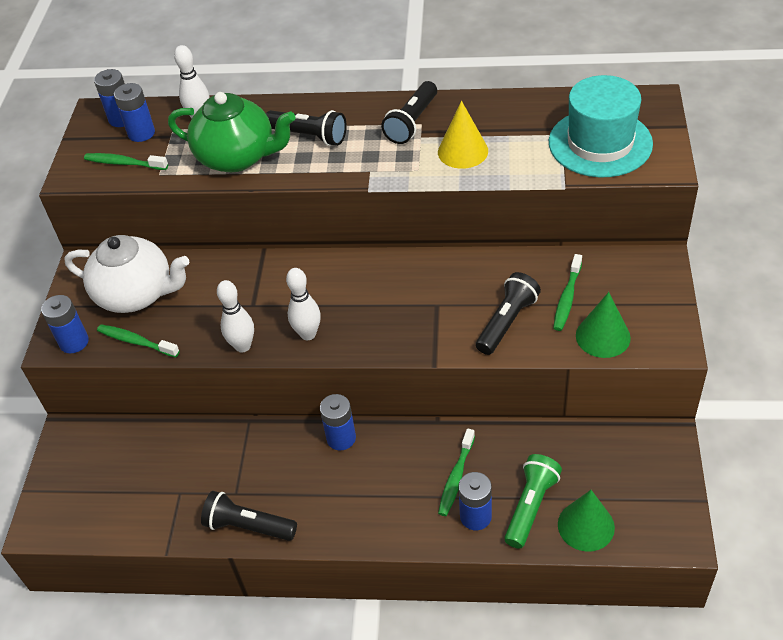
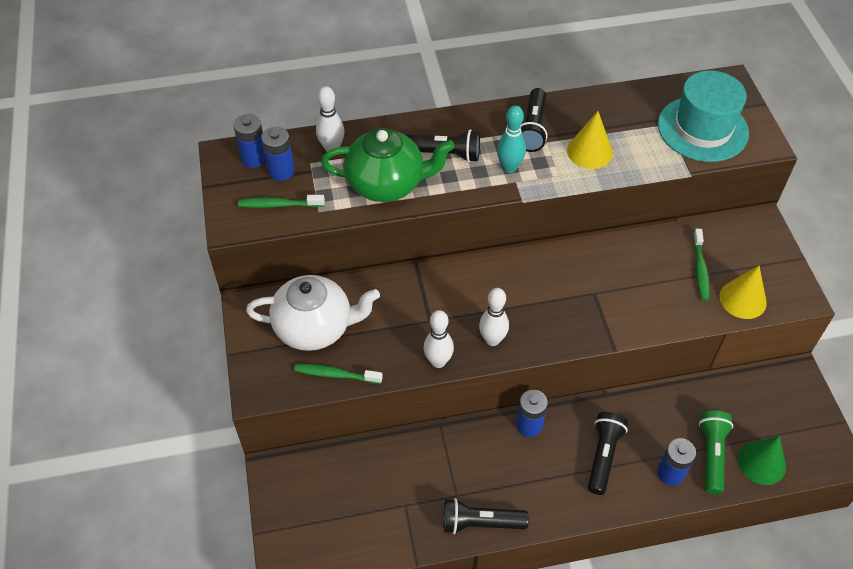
camera: 20 degrees left, 5 degrees up
(74, 342) = (275, 385): blue battery -> none
(369, 157) = (509, 167): none -> turquoise bowling pin
(456, 477) = (641, 442): green toothbrush -> none
(507, 322) = (659, 299): black flashlight -> black flashlight (603, 456)
(603, 336) = (743, 299): green cone -> yellow cone

